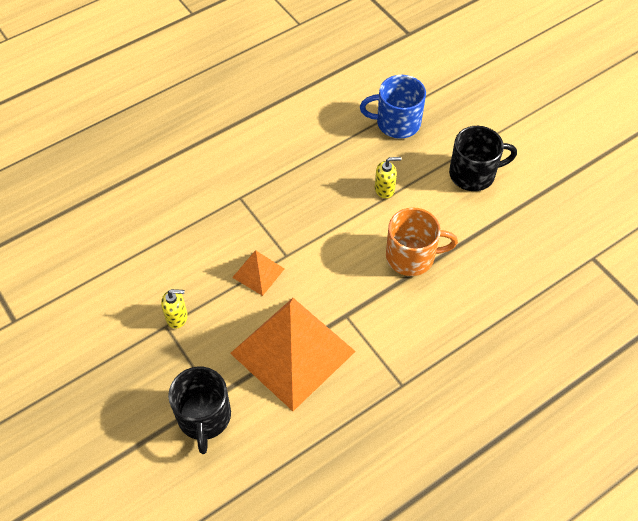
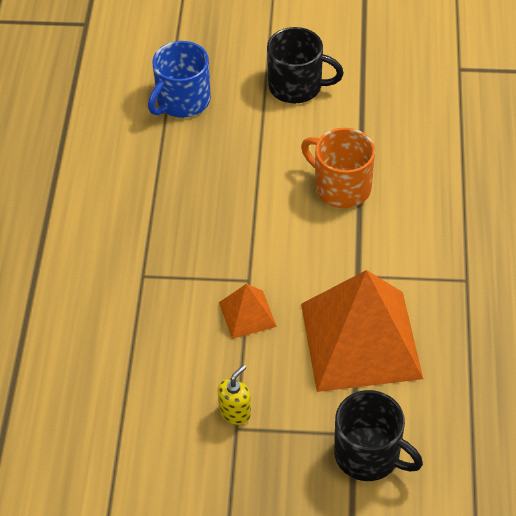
camera: 50 degrees left, 5 degrees down
(384, 189) = (248, 158): yellow soap dispenser -> none
(411, 256) = (341, 187): orange mug -> orange mug turned 90 degrees counterclockwise
(473, 174) = (296, 86): black mug -> black mug turned 75 degrees clockwise

